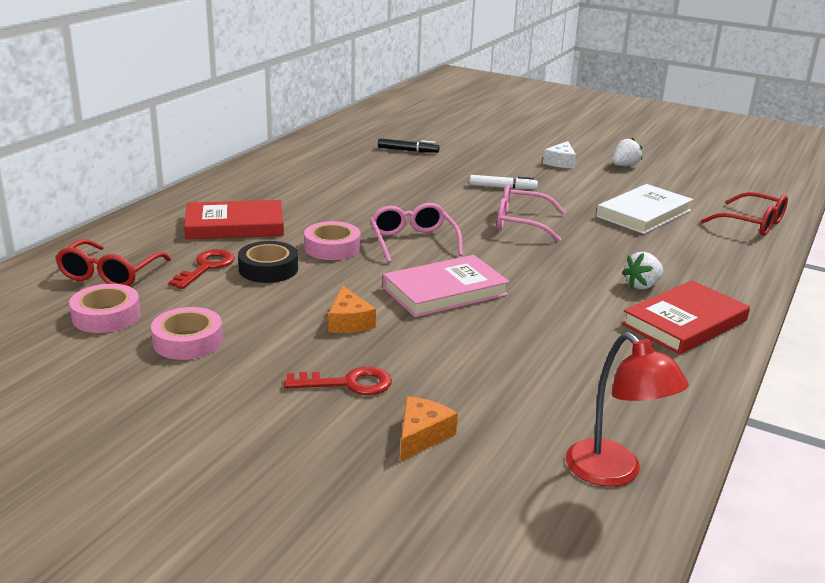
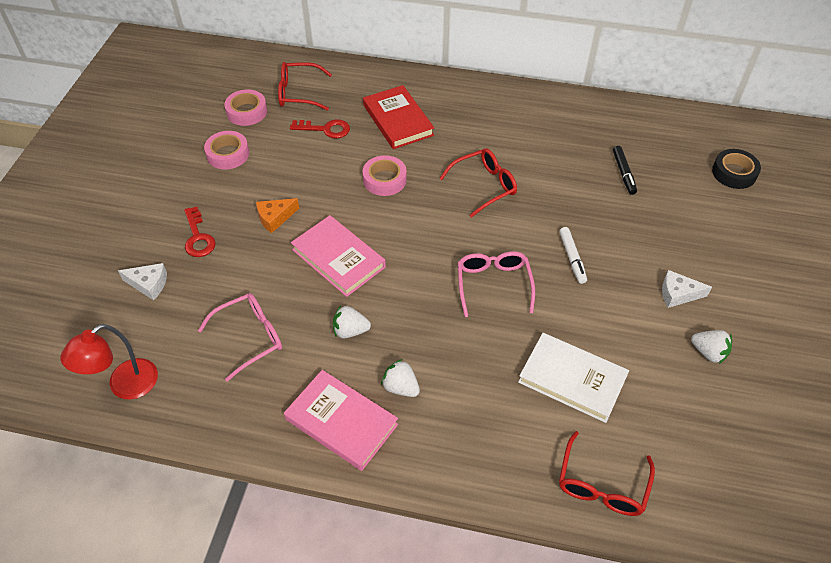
camera: 75 degrees right, 25 degrees up
(268, 269) = (335, 158): black tape -> black tape (734, 173)
(382, 203) = (484, 186): none -> red glasses
(413, 242) = (417, 222): pink glasses -> pink glasses (249, 338)
(422, 436) = (149, 284): orange cheese -> white cheese
(559, 300) = (350, 331): none -> white strawberry
(684, 322) = (341, 422): red book -> pink book

